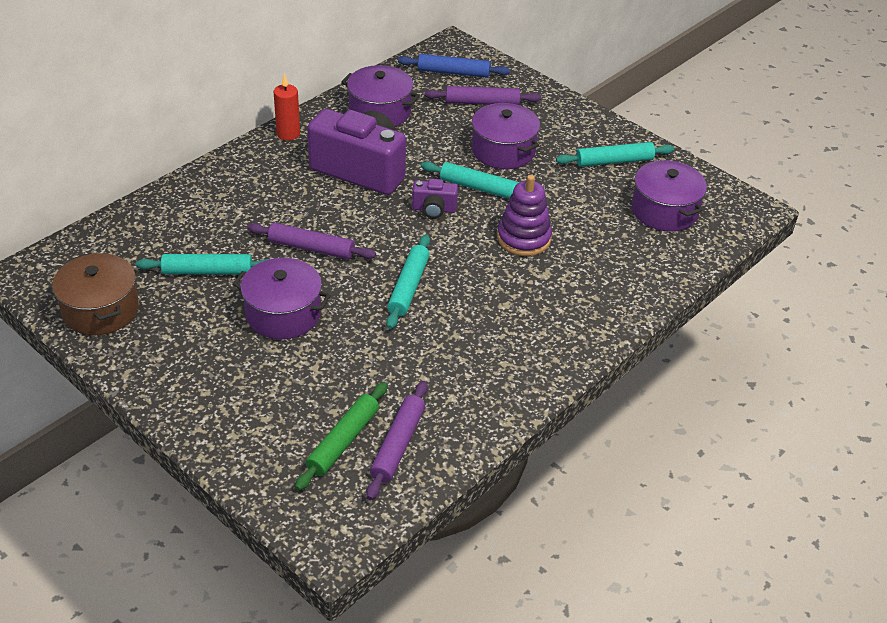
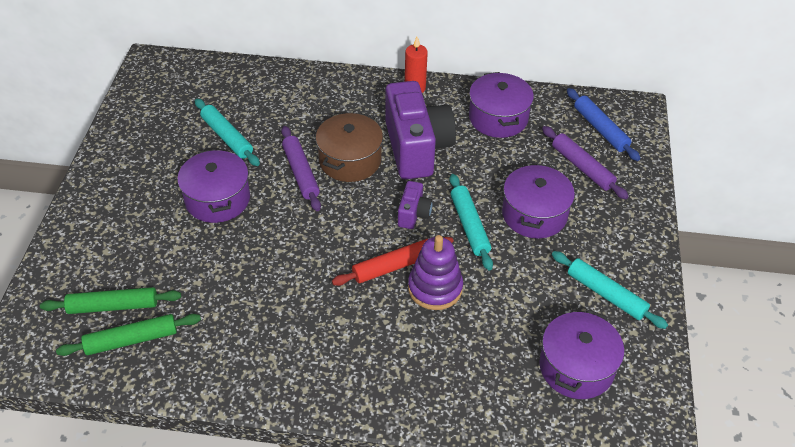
camera: 55 degrees right, 5 degrees up
(100, 310) = (146, 112): brown pot -> brown pot (350, 160)
(398, 445) = (131, 340): purple rolling pin -> green rolling pin
(408, 287) = (308, 250): turquoise rolling pin -> none
(434, 209) = (413, 214): purple camera -> purple camera turned 135 degrees counterclockwise
(478, 248) = (393, 266): none -> red rolling pin

